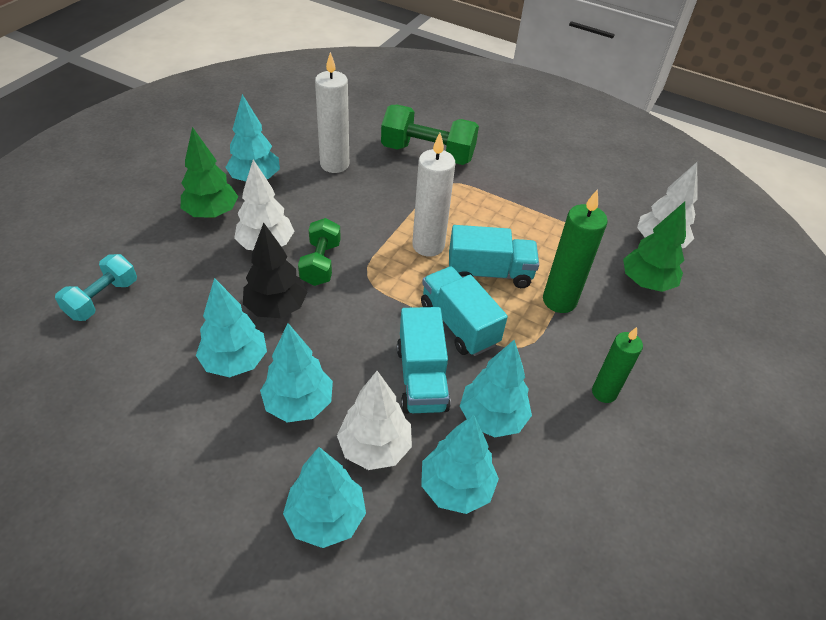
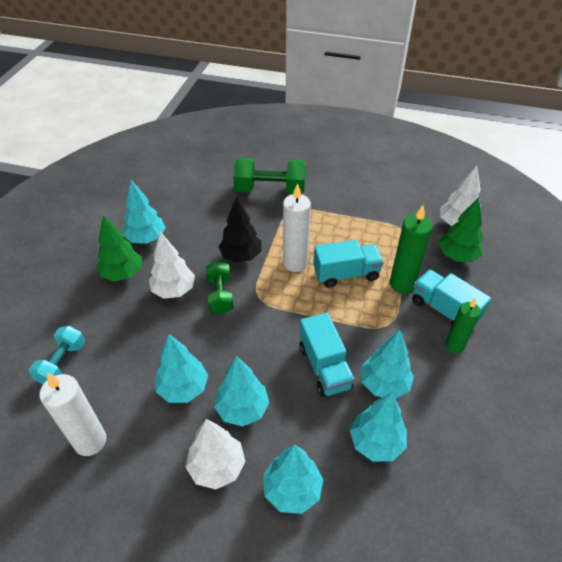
camera: 10 degrees left, 0 degrees up
(276, 307) = (199, 338): black tree -> black tree (241, 256)
(334, 164) = (203, 213): white candle -> white candle (90, 441)
(375, 448) = (309, 428): white tree -> white tree (217, 467)
(459, 324) = (337, 319): turquoise truck -> turquoise truck (444, 310)

